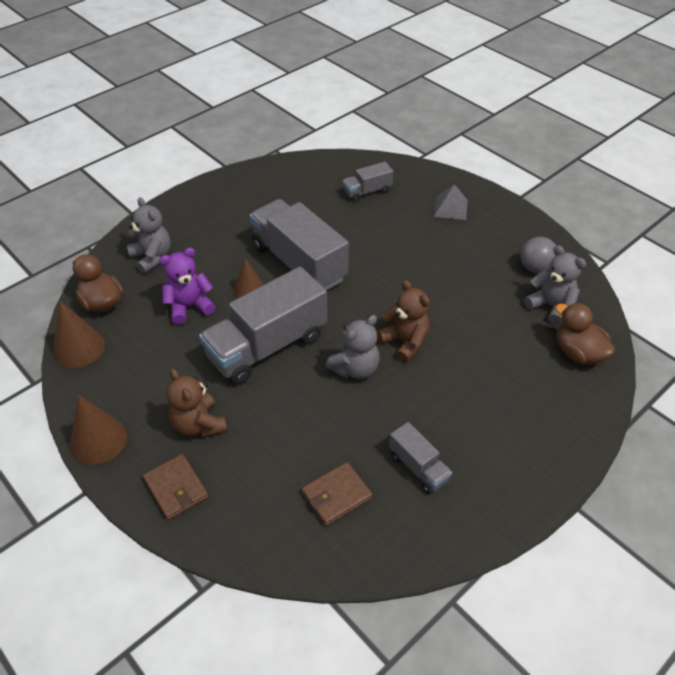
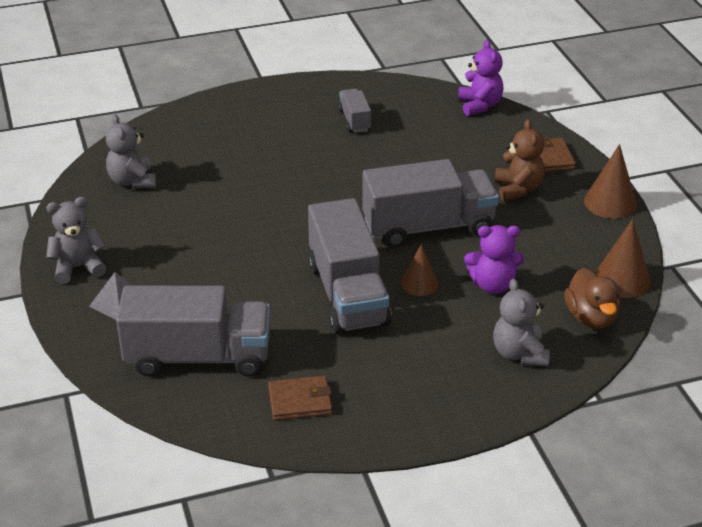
camera: 155 degrees left, 10 degrees down
(289, 558) = (479, 105): none -> purple teddy bear
(336, 495) = (427, 123): brown wallet -> brown wallet (300, 401)
(355, 368) = (357, 188): grey teddy bear -> grey teddy bear (78, 267)
(367, 191) = (198, 357): grey truck -> grey truck, size x2.08
(405, 342) = (295, 194): brown teddy bear -> none
(535, 268) = (105, 214): grey ball -> none
(578, 353) = (153, 145): brown duck -> none

